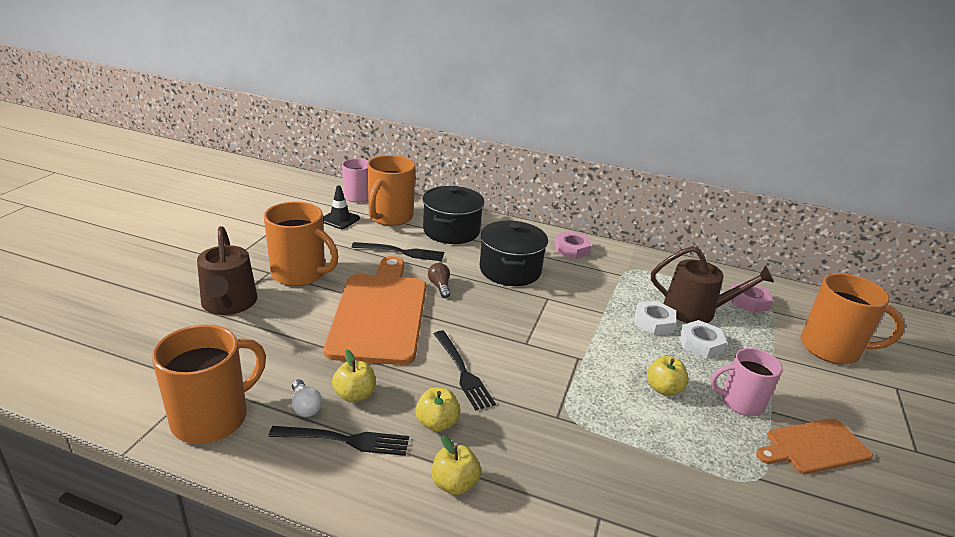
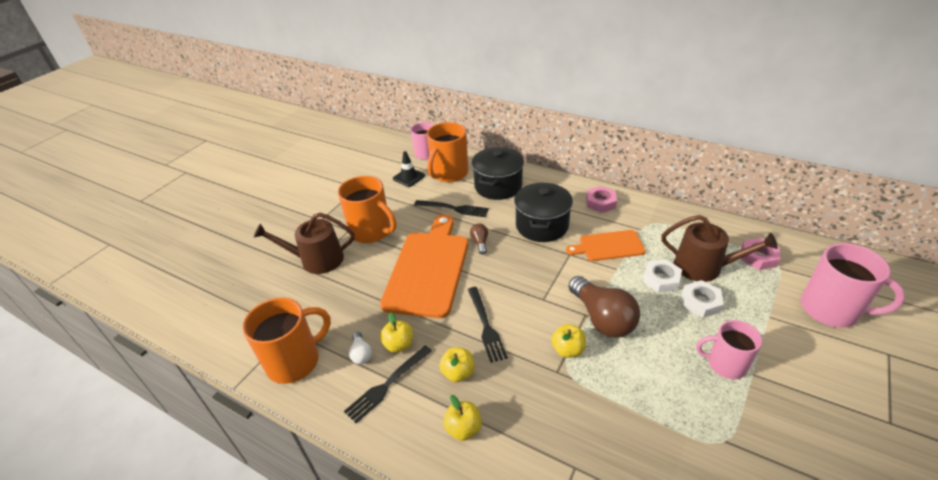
camera: 15 degrees right, 10 degrees up
(229, 304) = (316, 260): brown watering can -> brown watering can turned 90 degrees clockwise
(346, 440) = (387, 385): black fork -> black fork turned 120 degrees clockwise
(597, 361) = (602, 318): none -> brown light bulb
(663, 389) = (656, 348): yellow apple -> yellow apple (568, 350)
(814, 447) = (786, 412): orange cutting board -> orange cutting board (608, 246)
(831, 349) = (831, 310): orange mug -> pink mug

